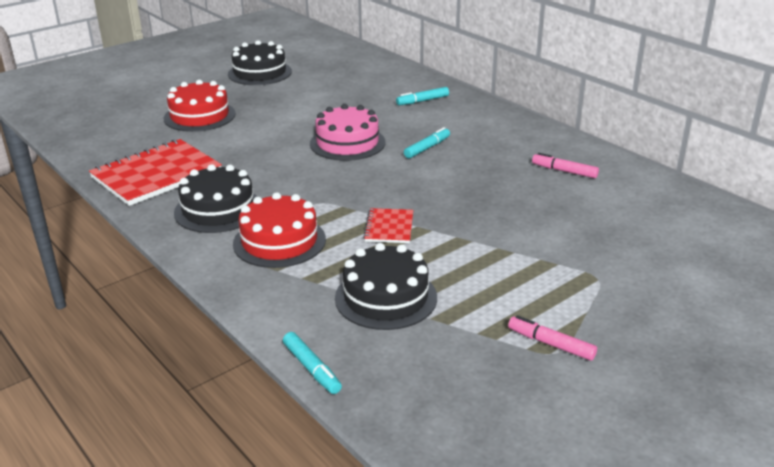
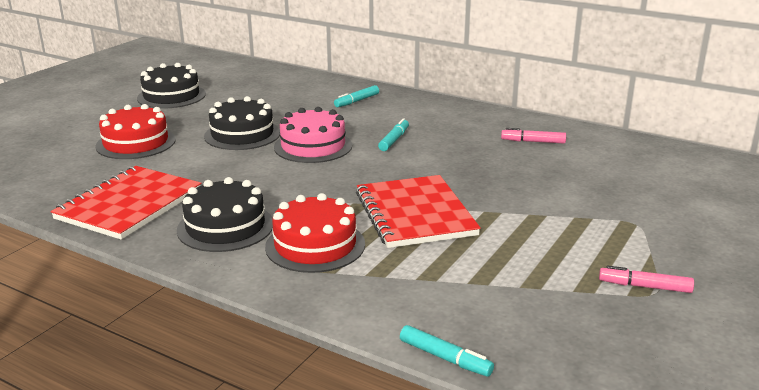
camera: 20 degrees left, 5 degrees down
(386, 297) = (463, 276): black cake -> black cake (242, 134)
(389, 227) = (415, 214): red notebook -> red notebook, size x2.01

